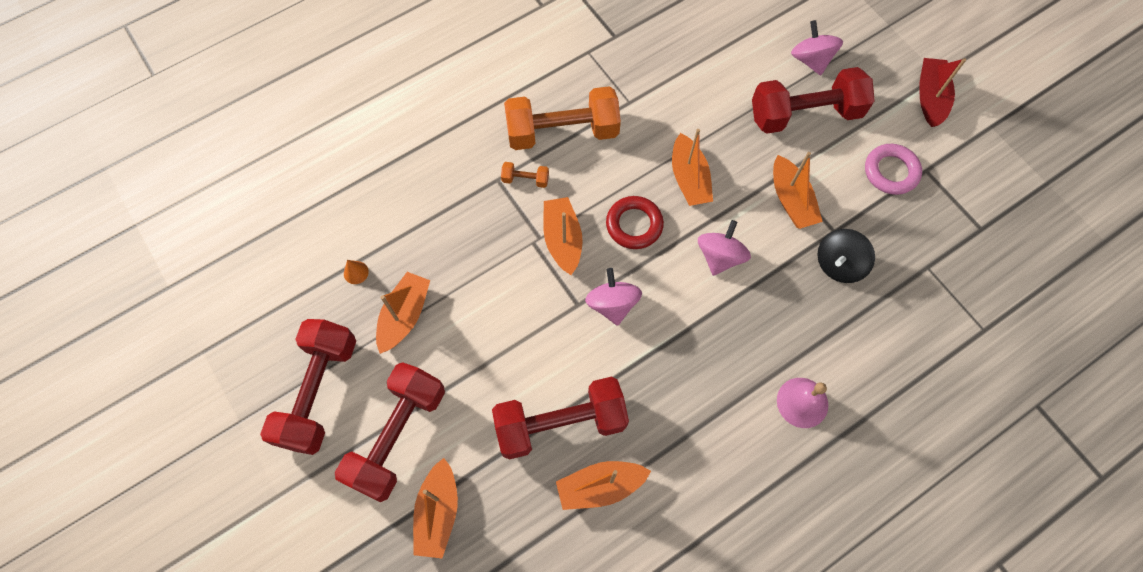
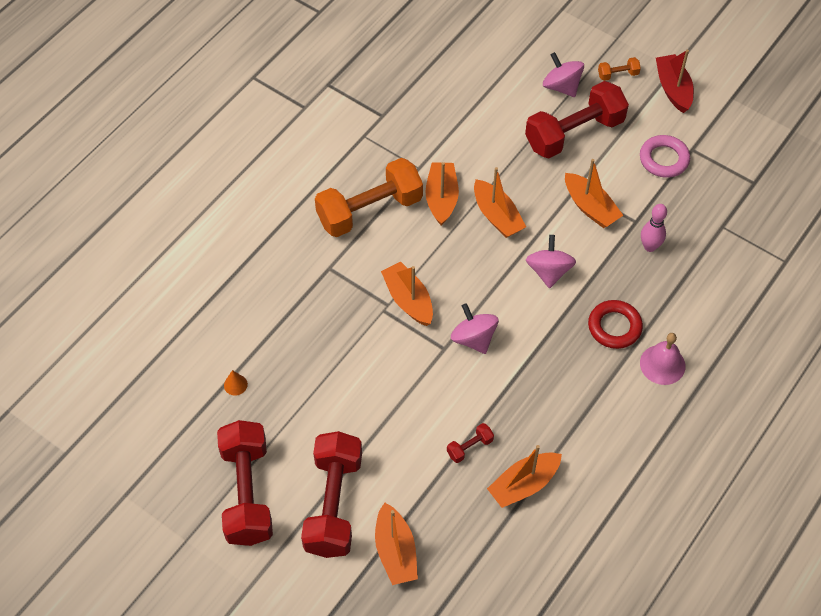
camera: 20 degrees left, 10 degrees down
(404, 316) = (296, 406): orange boat -> orange boat (441, 198)
(525, 179) = (354, 260): orange dumbbell -> orange dumbbell (618, 75)
(560, 423) = (470, 447): red dumbbell -> red dumbbell, size x0.41
(634, 225) = (465, 268): red ring -> red ring (614, 327)
(838, 264) = (649, 246): black spinning top -> pink bowling pin

